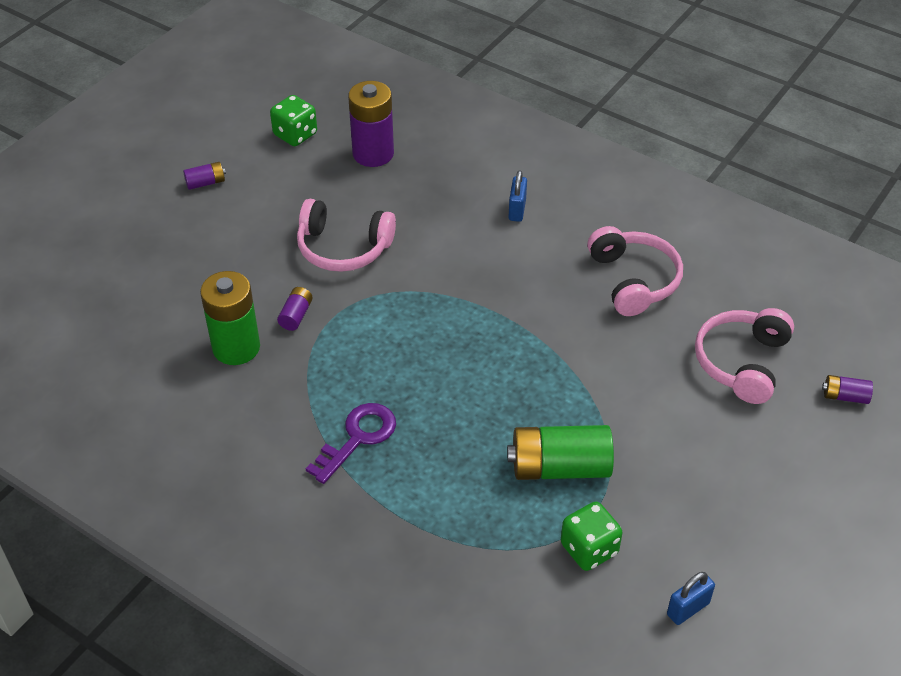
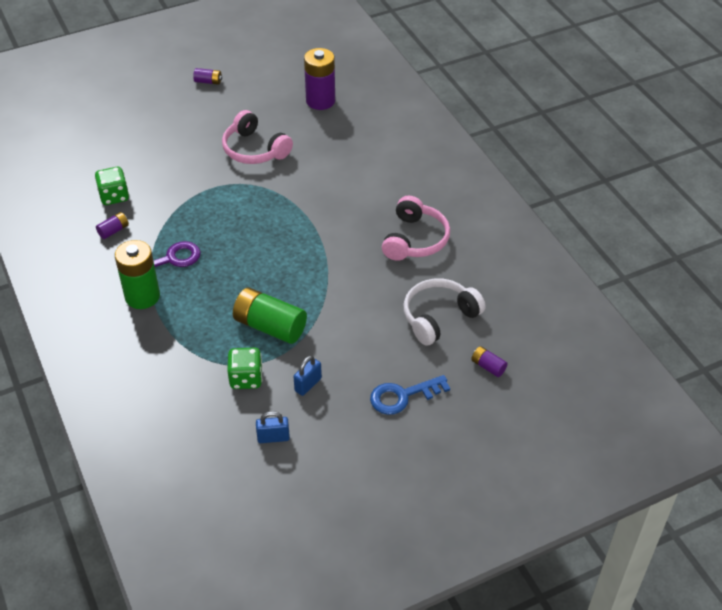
camera: 30 degrees right, 0 degrees up
(236, 347) = (147, 181): green battery -> green battery (142, 296)
(295, 135) = (283, 72): green dice -> green dice (114, 196)
(296, 315) = (194, 177): purple battery -> purple battery (113, 231)
(517, 210) = (379, 168): blue padlock -> blue padlock (308, 384)
(741, 362) = (439, 317): pink headphones -> white headphones
(787, 478) = (403, 396): none -> blue key

